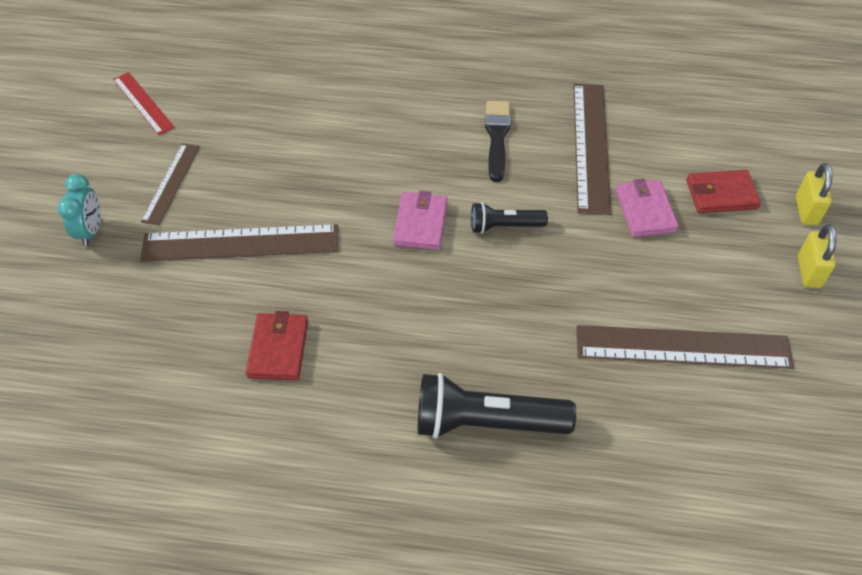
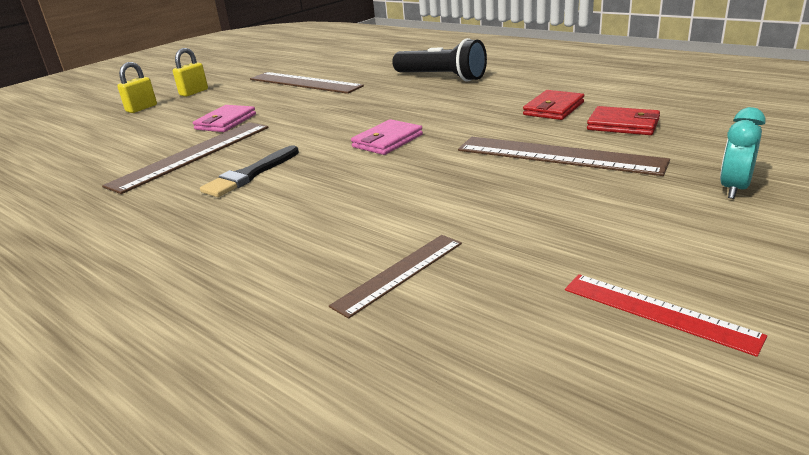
camera: 145 degrees left, 25 degrees down
(143, 103) = (658, 312): red ruler -> red ruler turned 45 degrees counterclockwise
(171, 183) = (624, 208): brown ruler -> brown ruler (399, 273)
(504, 226) = (327, 130): black flashlight -> none
(721, 194) = (167, 120): red wallet -> red wallet (623, 125)

